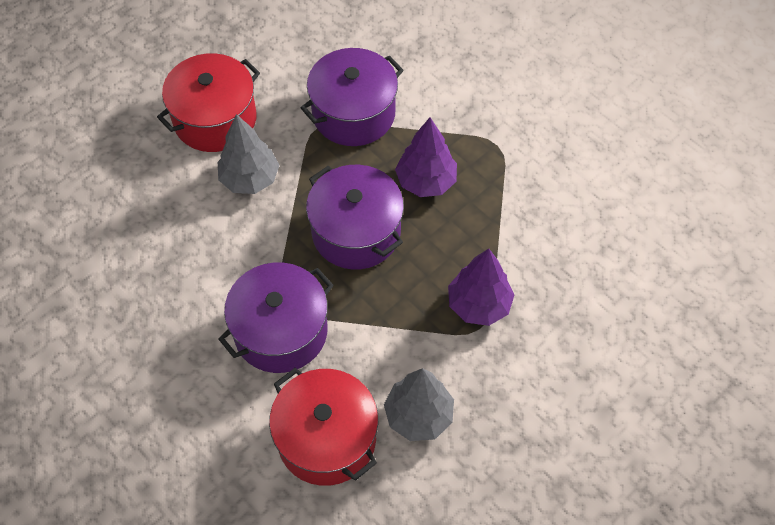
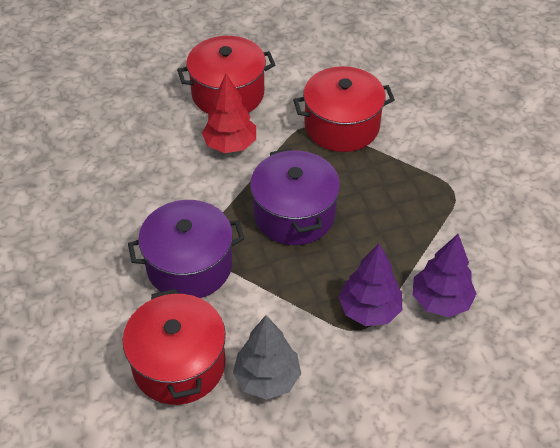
camera: 25 degrees right, 10 degrees down
(250, 179) = (230, 145): grey tree -> red tree
(353, 113) = (342, 126): purple pot -> red pot
(426, 182) = (375, 197): purple tree -> purple tree (440, 301)

